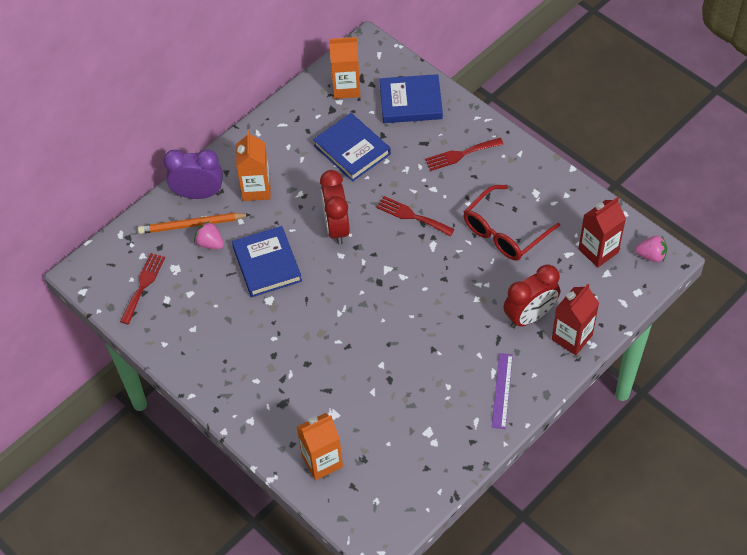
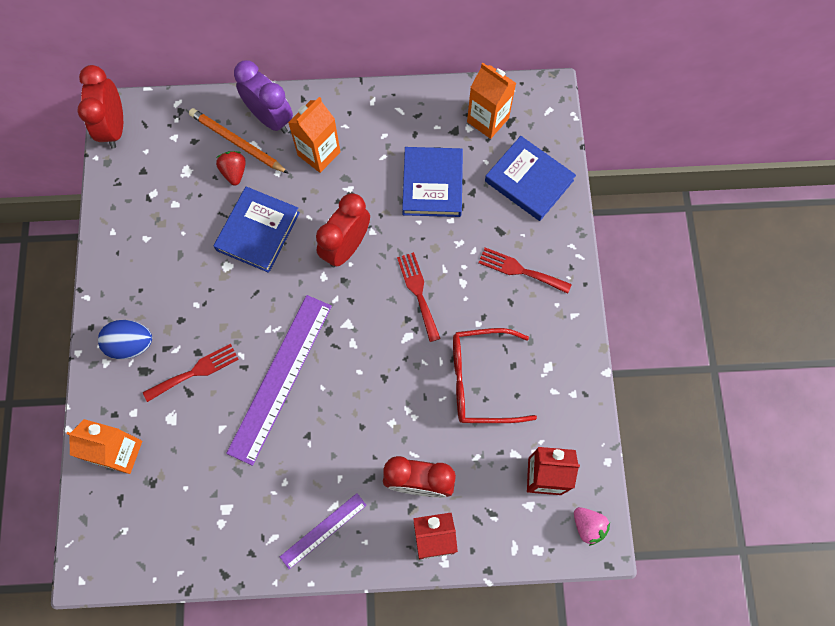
camera: 40 degrees right, 15 degrees up
(91, 282) = (114, 127): none -> red clock
(143, 285) = (148, 165): red fork -> red fork (195, 371)
(210, 243) = (234, 172): pink strawberry -> red strawberry
(256, 396) = (131, 344): none -> blue egg
(379, 332) = (281, 378): none -> purple ruler

